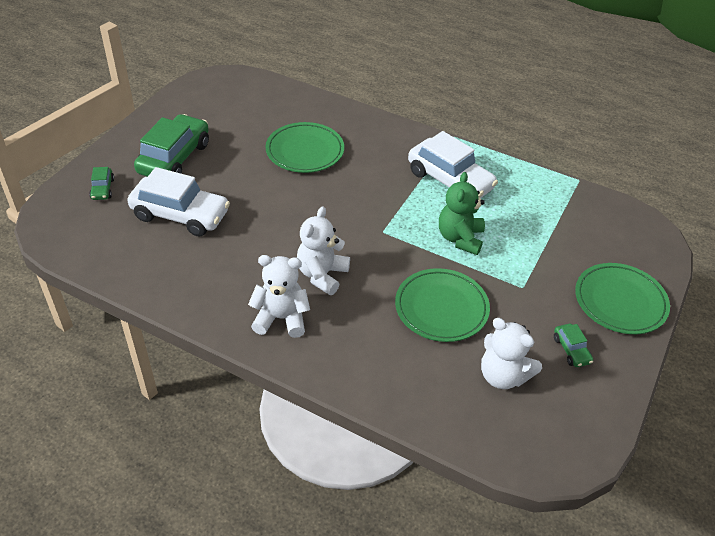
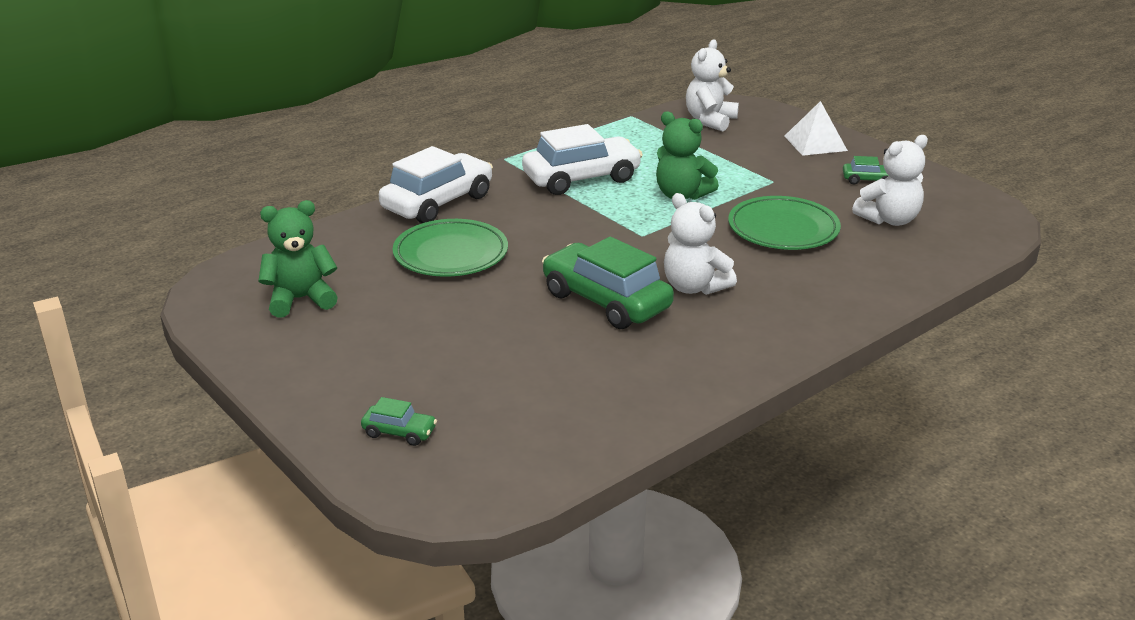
camera: 65 degrees left, 15 degrees down
(174, 158) = (378, 356): green car -> green car (606, 301)
(180, 215) = (513, 370): white car -> white car (438, 203)
(222, 111) = (300, 299): none -> green teddy bear
(281, 318) = (754, 327): white teddy bear -> white teddy bear (710, 121)
(620, 301) = (815, 143): green plate -> white pyramid

